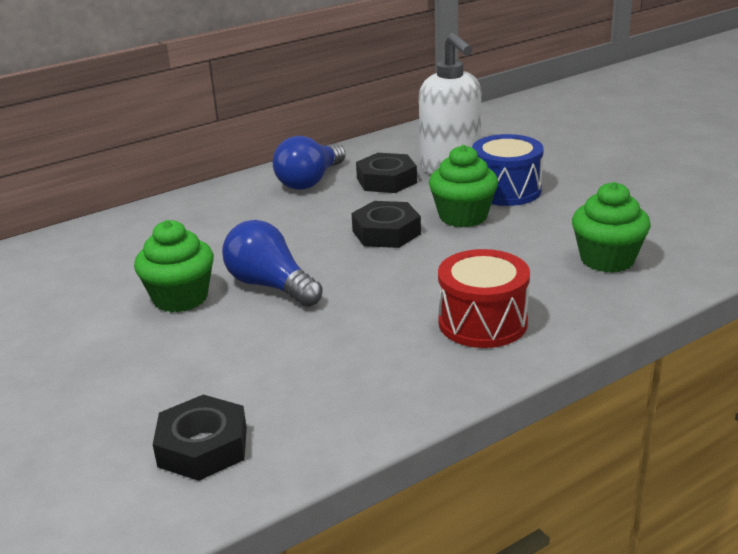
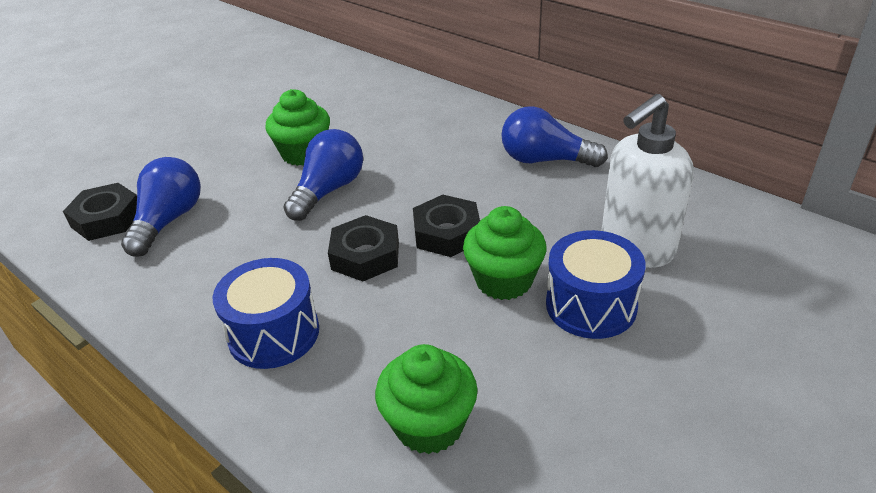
camera: 75 degrees right, 10 degrees up
(248, 393) = (168, 221): none -> blue light bulb
(386, 180) = (571, 207): black nut -> black nut (365, 255)
(482, 322) = (274, 333): red drum -> blue drum

